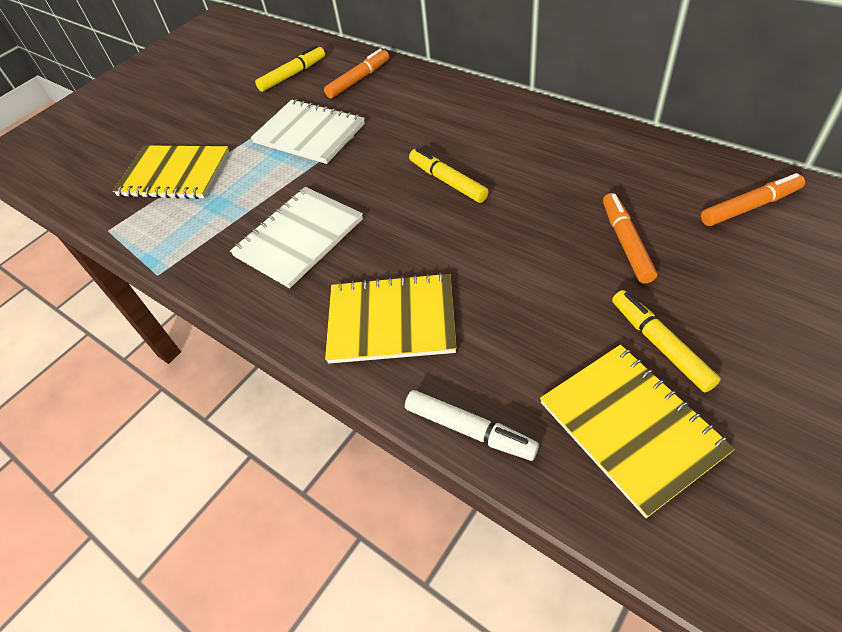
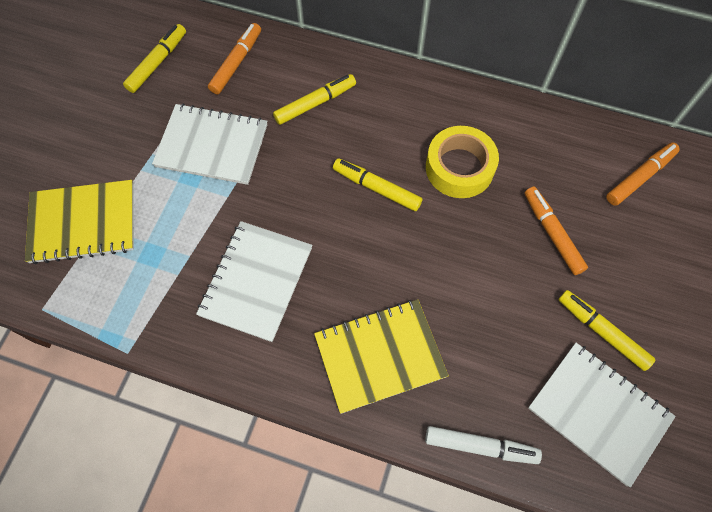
camera: 25 degrees left, 15 degrees up
(416, 113) = (315, 103): none -> yellow marker
(540, 175) = (459, 168): none -> yellow tape
(630, 427) = (598, 413): yellow notebook -> white notebook

